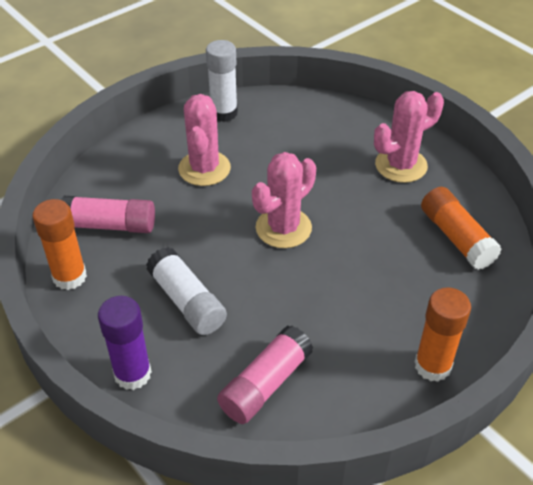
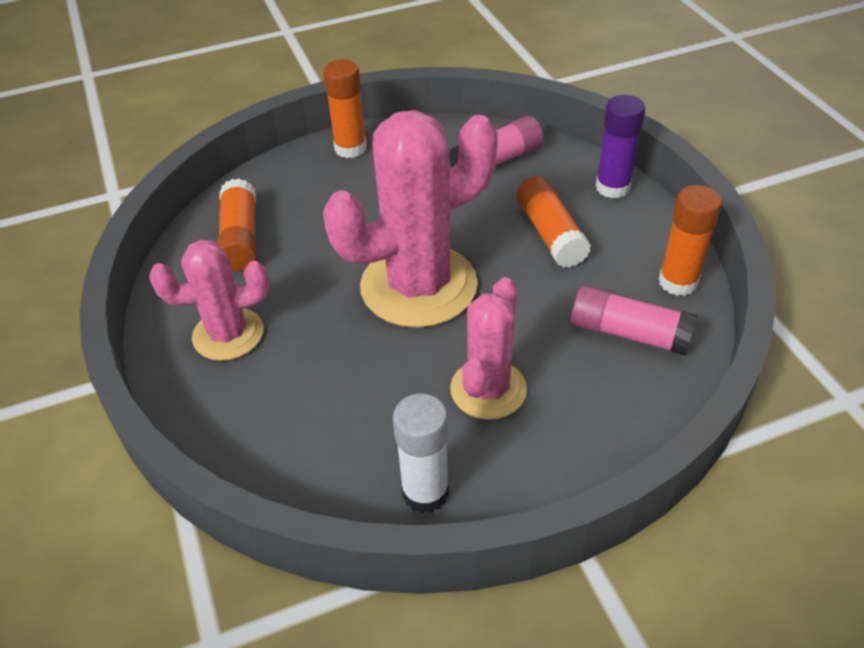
camera: 160 degrees left, 0 degrees up
(187, 301) = (550, 234): white glue stick -> orange glue stick
(283, 228) = (418, 286): pink cactus -> pink cactus, size x1.72

